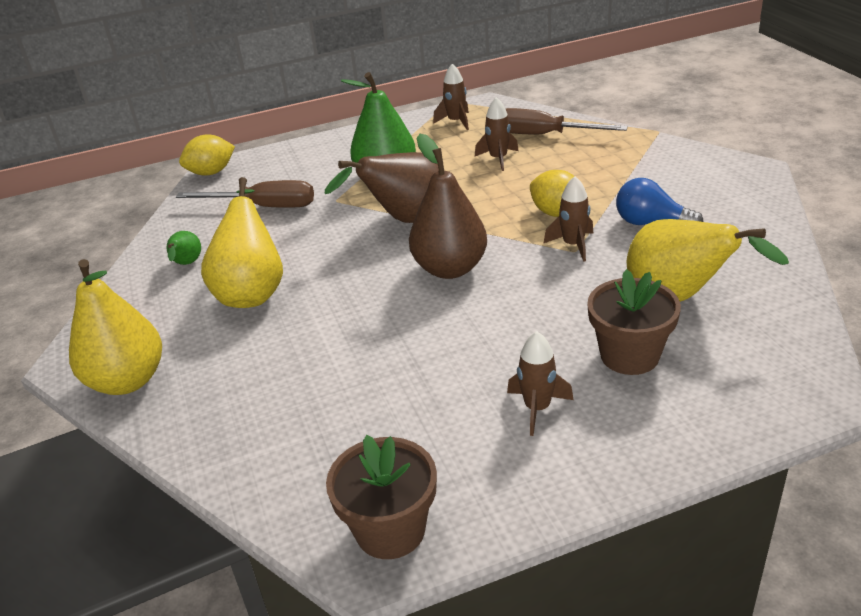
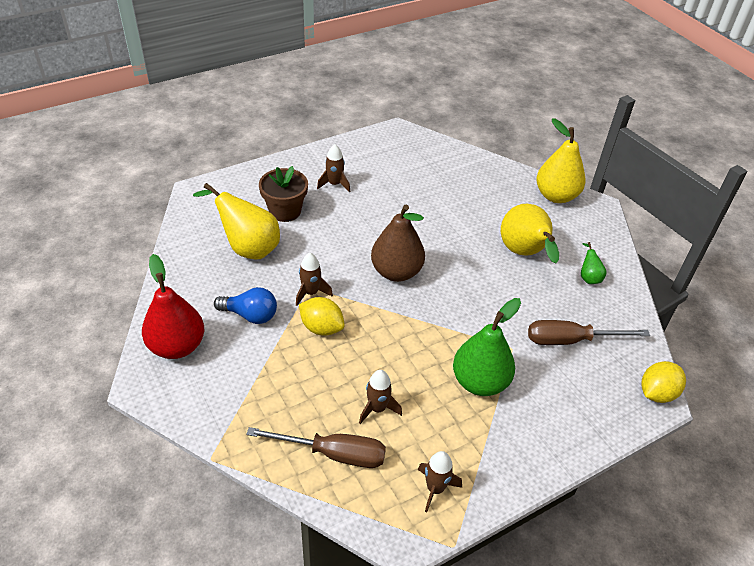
camera: 165 degrees right, 10 degrees up
(390, 530) = (392, 139): brown flower pot -> none
(404, 221) = (443, 321): brown pear -> none
(732, 196) = (177, 346): none -> red pear

